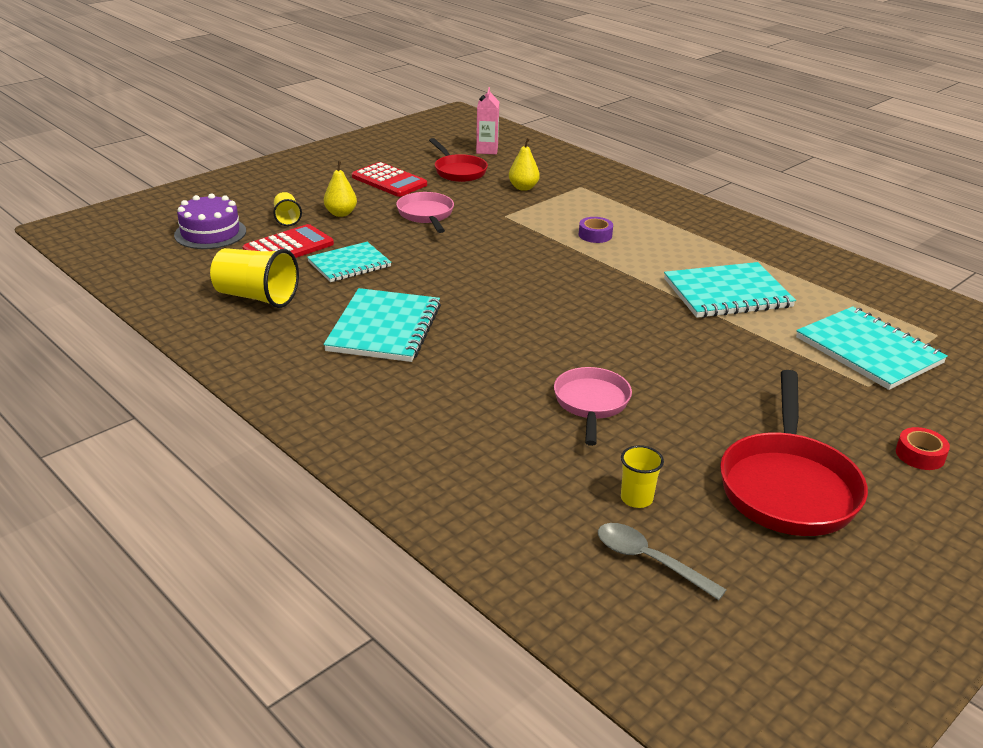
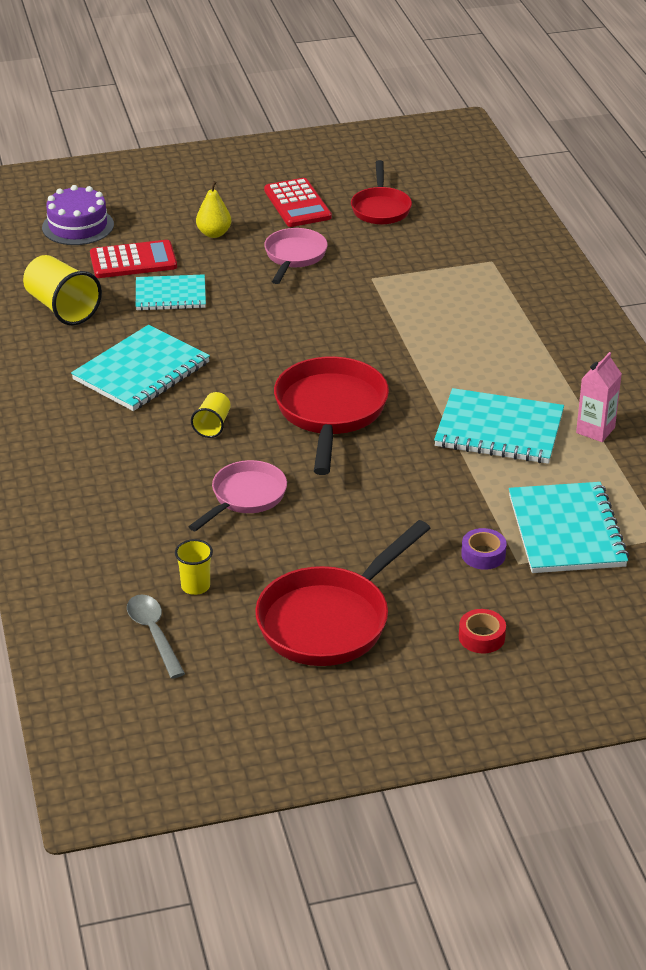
camera: 30 degrees right, 5 degrees up
(287, 218) = (159, 227): yellow cup -> yellow cup (212, 425)
(487, 150) = (440, 186): pink carton -> pink carton (595, 430)
(523, 188) = (427, 247): yellow pear -> none
(584, 316) = (330, 412): none -> red pan
(595, 235) = (440, 326): purple tape -> purple tape (483, 554)

